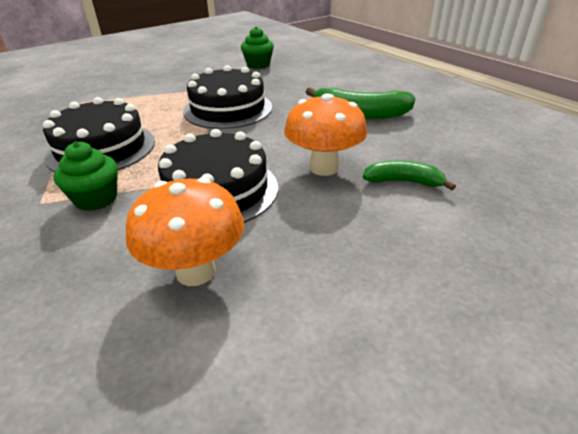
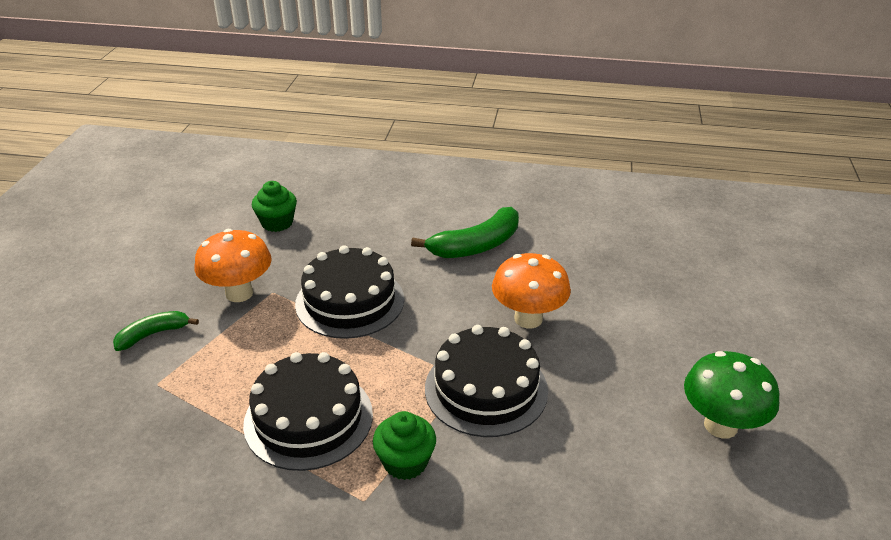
camera: 45 degrees left, 0 degrees up
(195, 271) = (574, 455): orange mushroom -> orange mushroom (239, 293)
(371, 352) = (720, 425): none -> green mushroom
(403, 182) = (594, 299): green banana -> green banana (153, 334)

